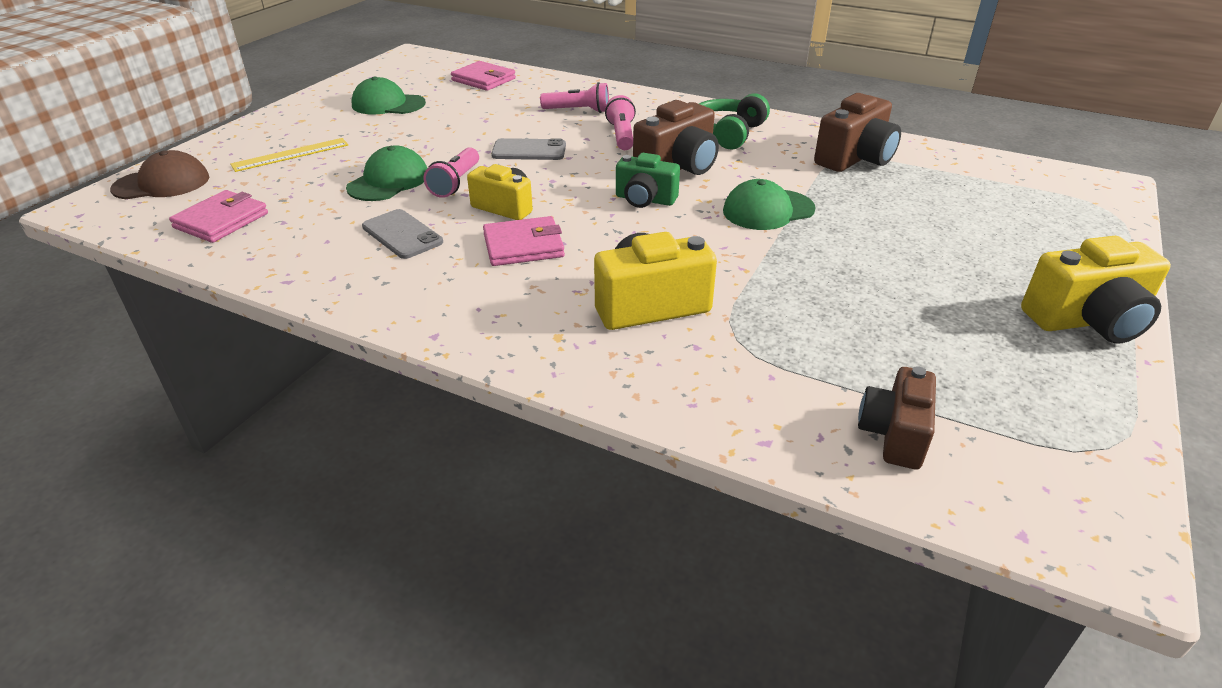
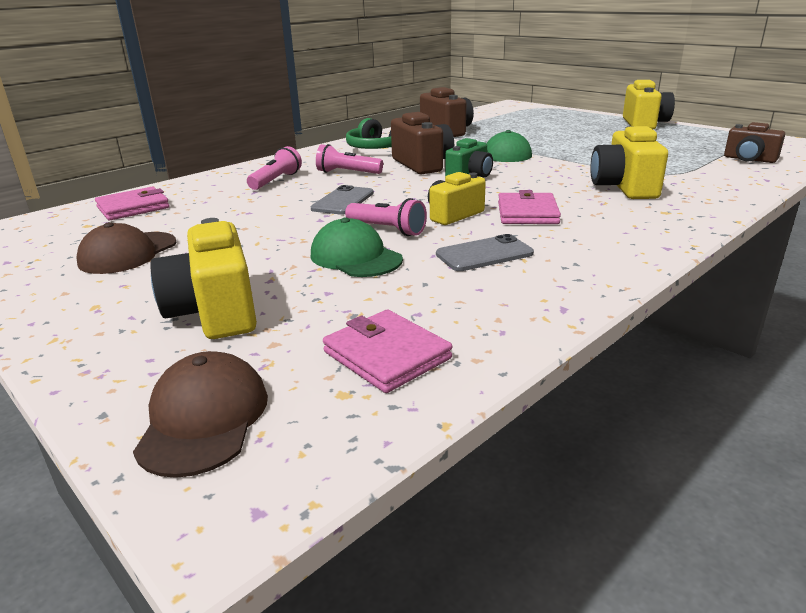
camera: 70 degrees left, 10 degrees down
(291, 155) = (215, 312): yellow ruler -> yellow camera
(388, 104) = (128, 253): green cap -> brown cap

